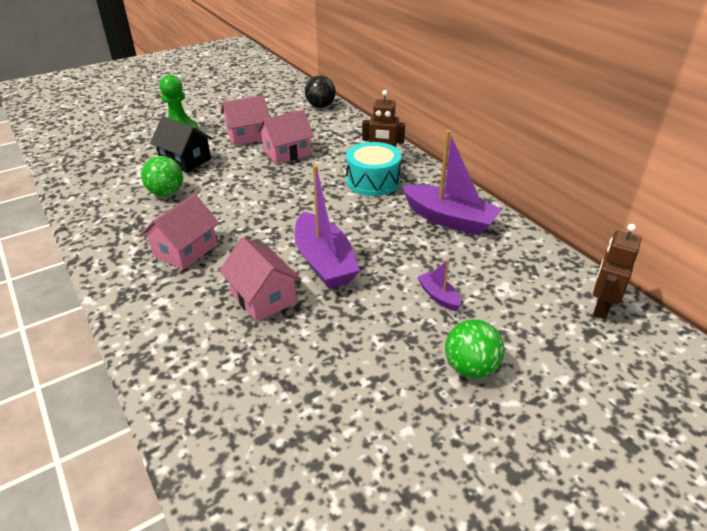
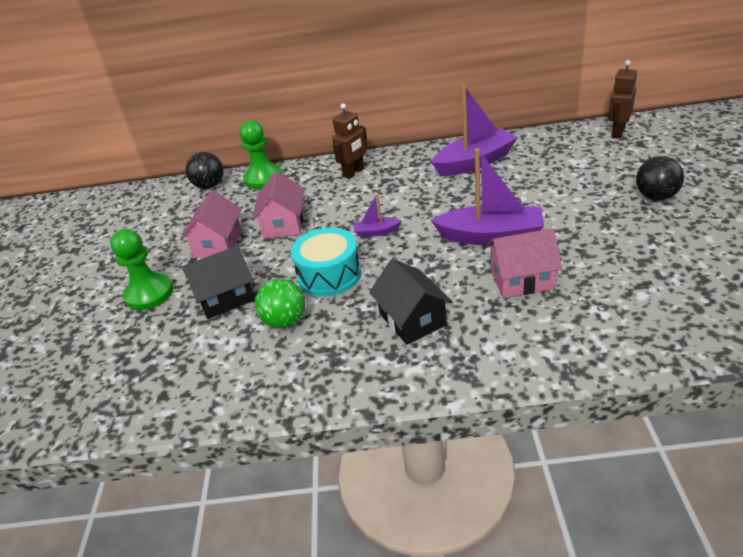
camera: 55 degrees left, 0 degrees up
(185, 250) = (412, 319): pink house -> black house
(345, 123) = (263, 178): none -> green pawn
(373, 181) = (385, 185): turquoise drum -> turquoise drum (329, 275)
(438, 296) = (571, 191): purple boat -> purple boat (376, 232)
(470, 367) = (656, 197): green ball -> black ball
(601, 307) = (617, 132): brown robot -> brown robot turned 60 degrees clockwise

